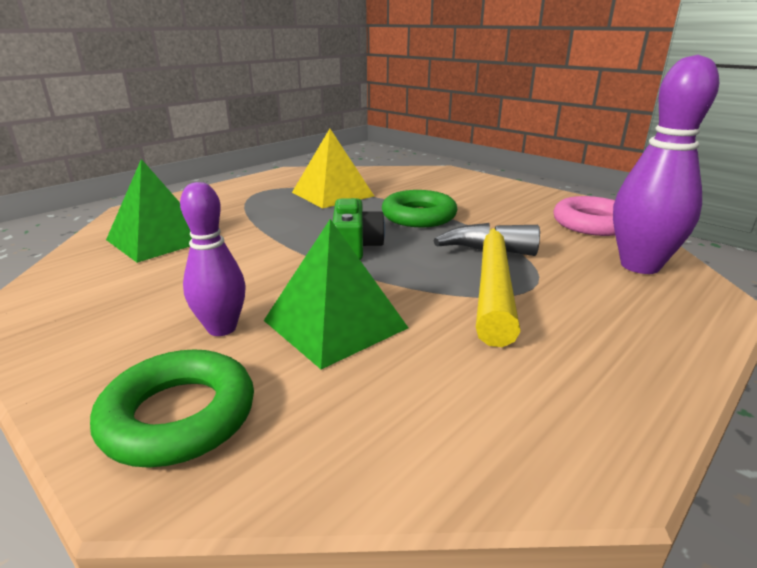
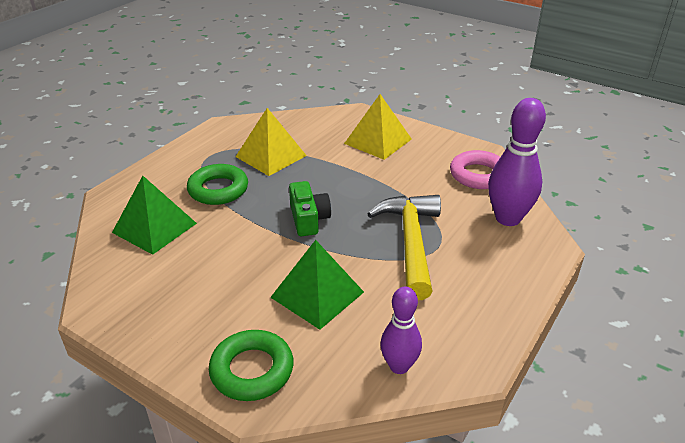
camera: 10 degrees left, 10 degrees up
(222, 328) = (246, 307): purple bowling pin -> purple bowling pin (399, 366)
(418, 216) = (348, 178): green ring -> green ring (218, 189)
(463, 190) = (378, 141): none -> yellow pyramid

